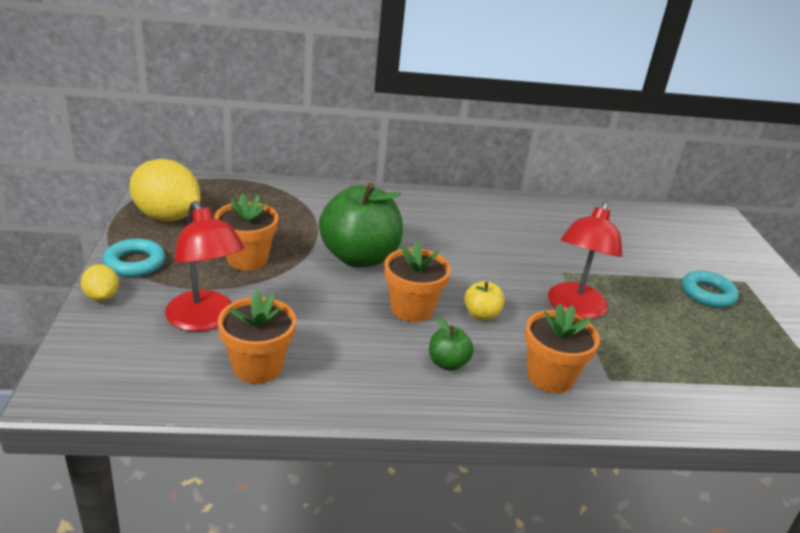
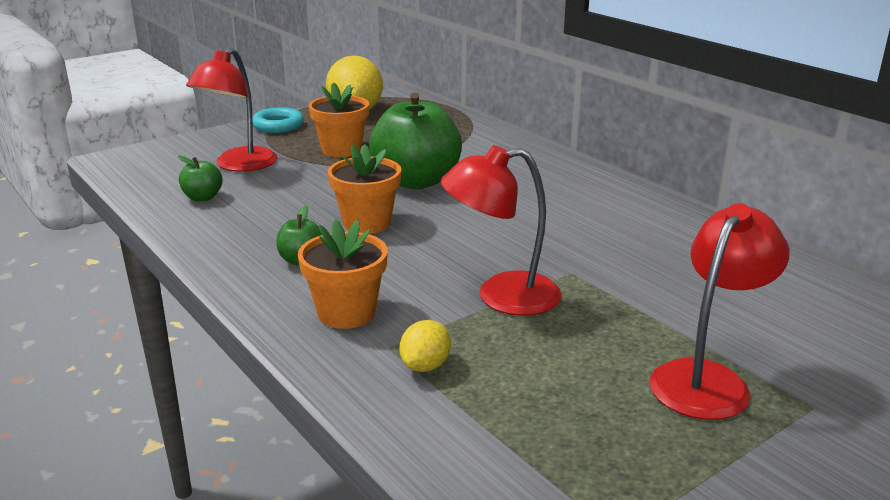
camera: 60 degrees right, 5 degrees down
(102, 297) = (224, 133): yellow lemon -> yellow lemon (425, 366)
(257, 367) = (203, 197): orange flower pot -> green apple
(481, 315) = (407, 254): yellow apple -> none
(707, 294) = (707, 379): turquoise ring -> red lamp

